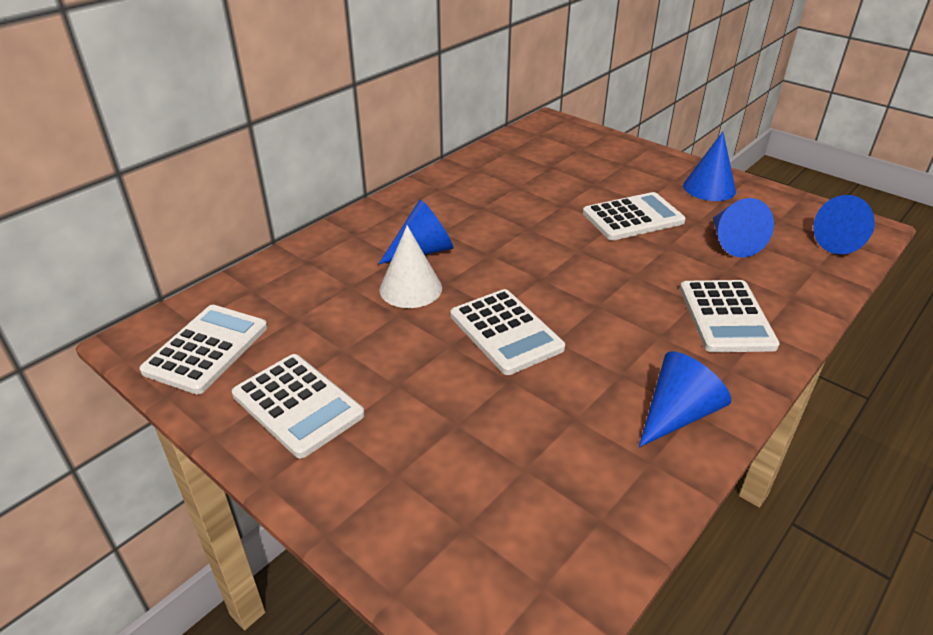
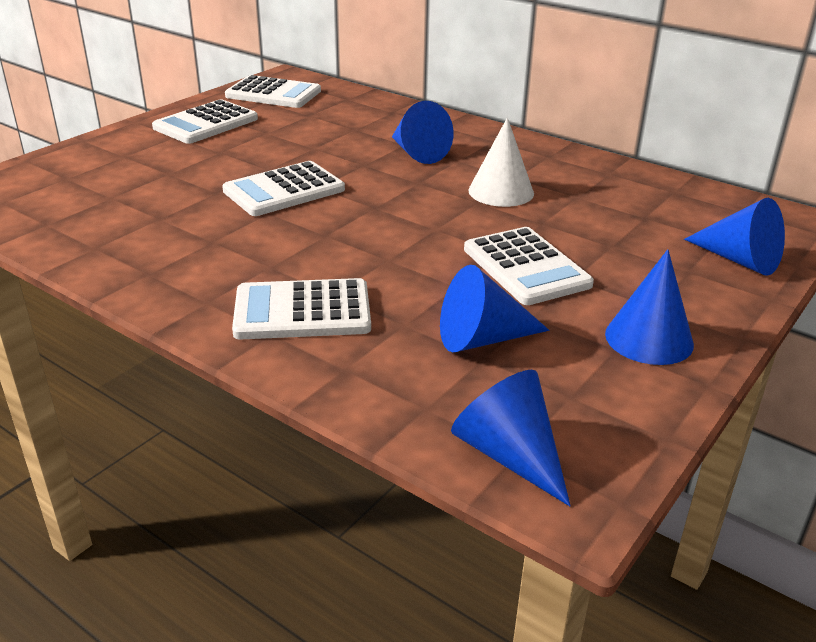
camera: 85 degrees right, 5 degrees down
(410, 288) = (352, 151): white cone -> white cone (501, 192)
(677, 414) = (148, 265): blue cone -> blue cone (739, 260)

